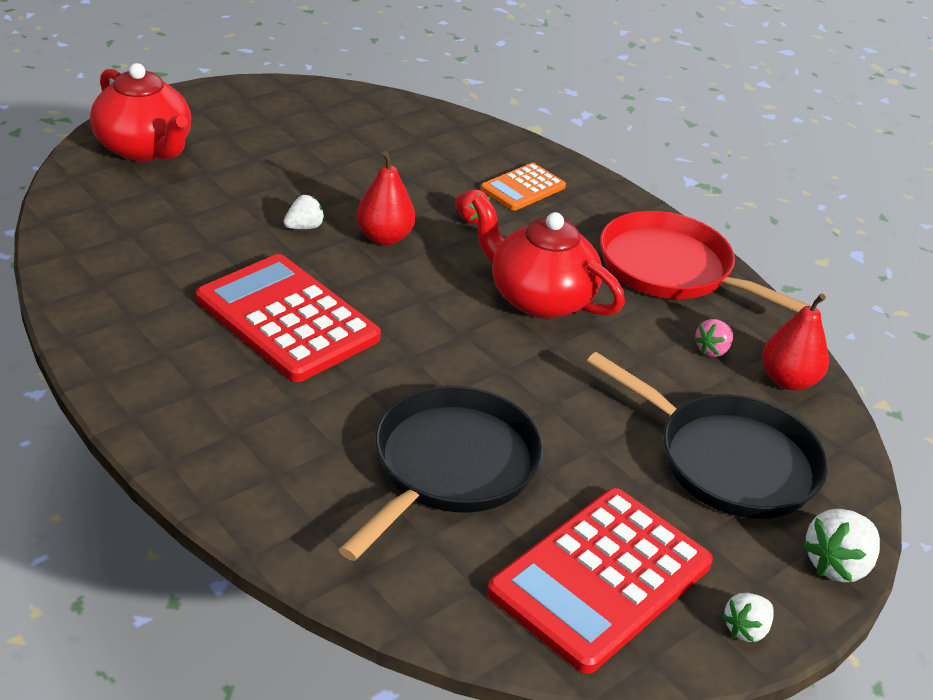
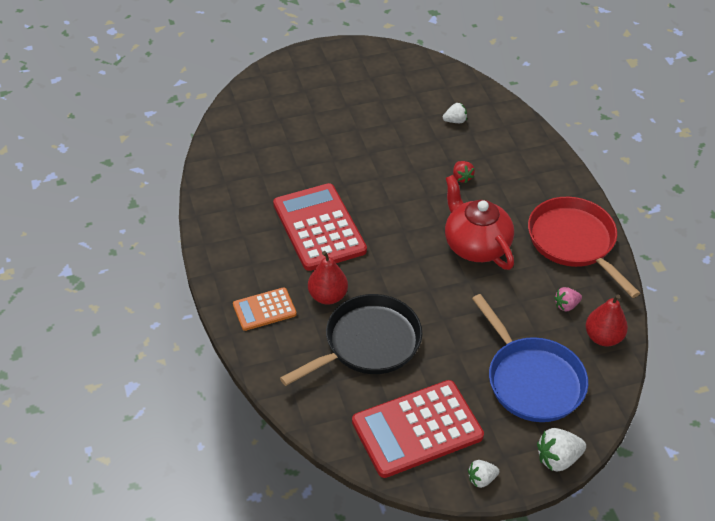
camera: 25 degrees right, 10 degrees up
(145, 149) = (284, 88): red teapot -> none
(304, 227) = (356, 164): white strawberry -> white strawberry (455, 121)
(384, 237) = (401, 181): red pear -> red pear (327, 296)
(523, 188) = (508, 160): orange calculator -> orange calculator (264, 309)
(729, 461) = (532, 380): black pan -> blue pan

